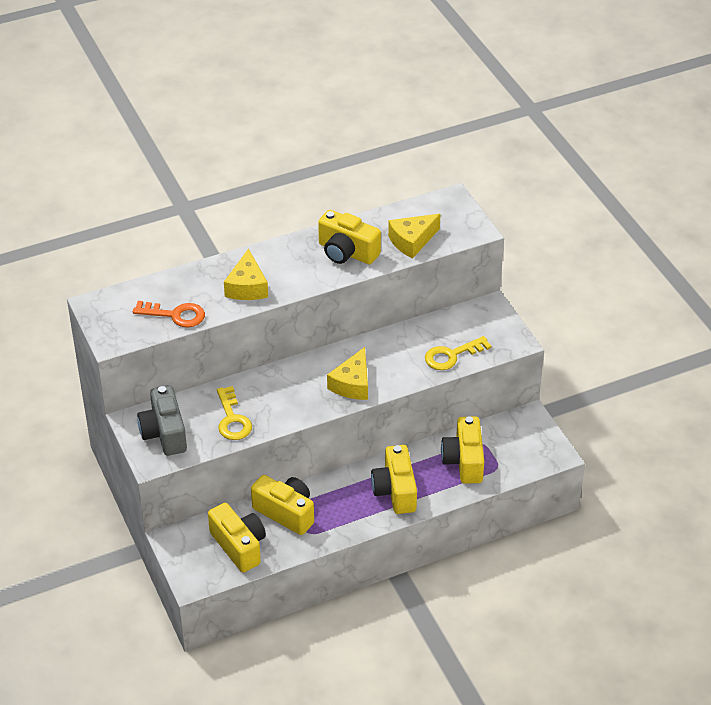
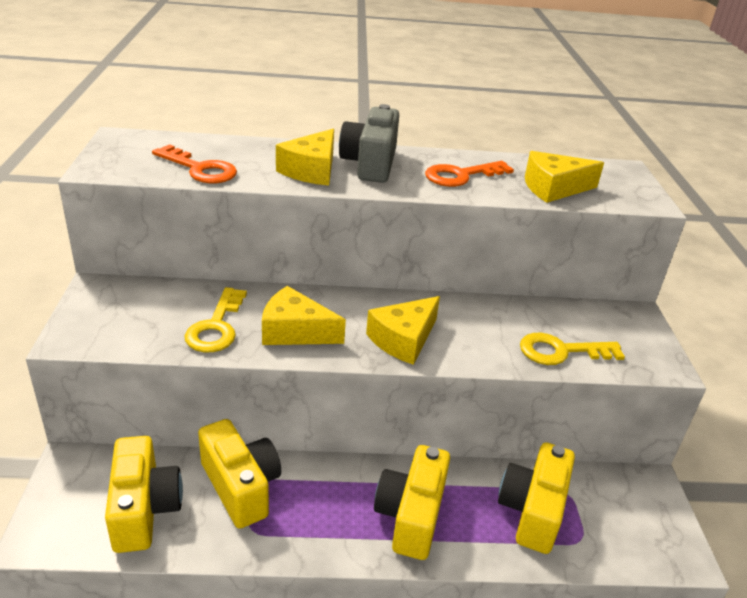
camera: 20 degrees right, 10 degrees down
(164, 433) = (119, 313): grey camera -> grey camera (370, 164)
(283, 404) = (295, 331): none -> yellow cheese
(347, 252) = (461, 176): yellow camera -> orange key

